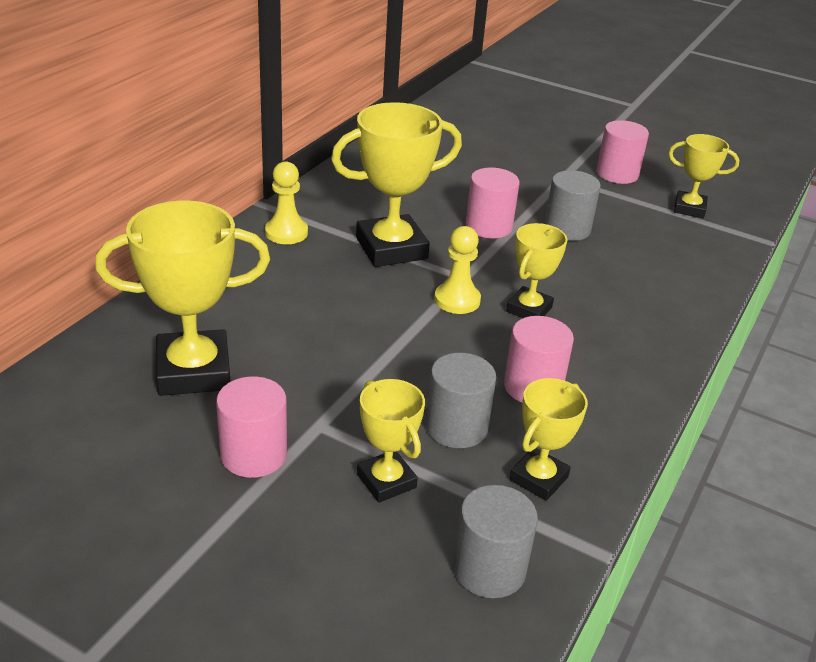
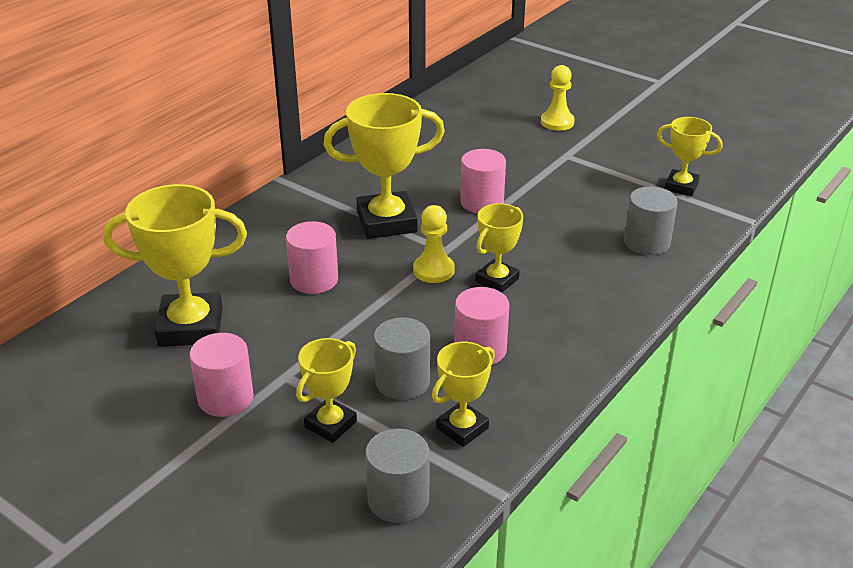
camera: 10 degrees right, 0 degrees up
(286, 233) = (296, 206): yellow pawn -> yellow pawn (557, 122)
(386, 481) = (330, 424): yellow trophy -> yellow trophy turned 60 degrees clockwise
(567, 229) = (555, 205): grey cylinder -> grey cylinder (646, 242)
(617, 174) = (620, 152): pink cylinder -> pink cylinder (314, 280)

